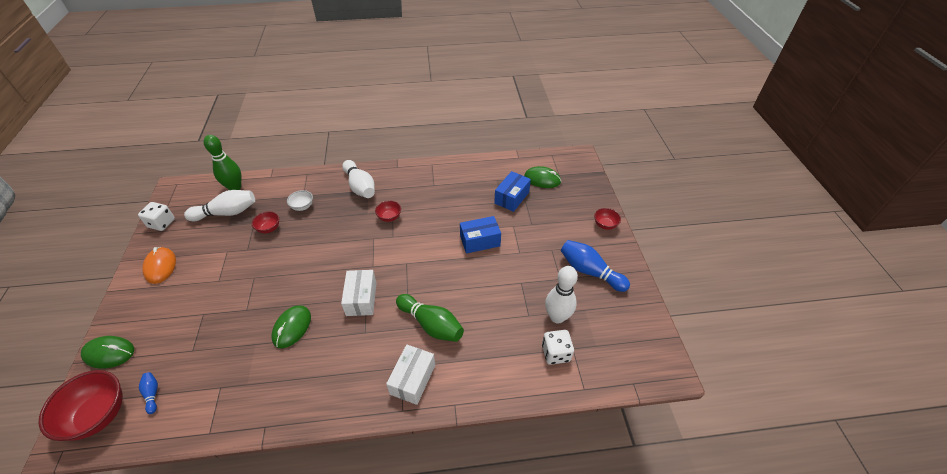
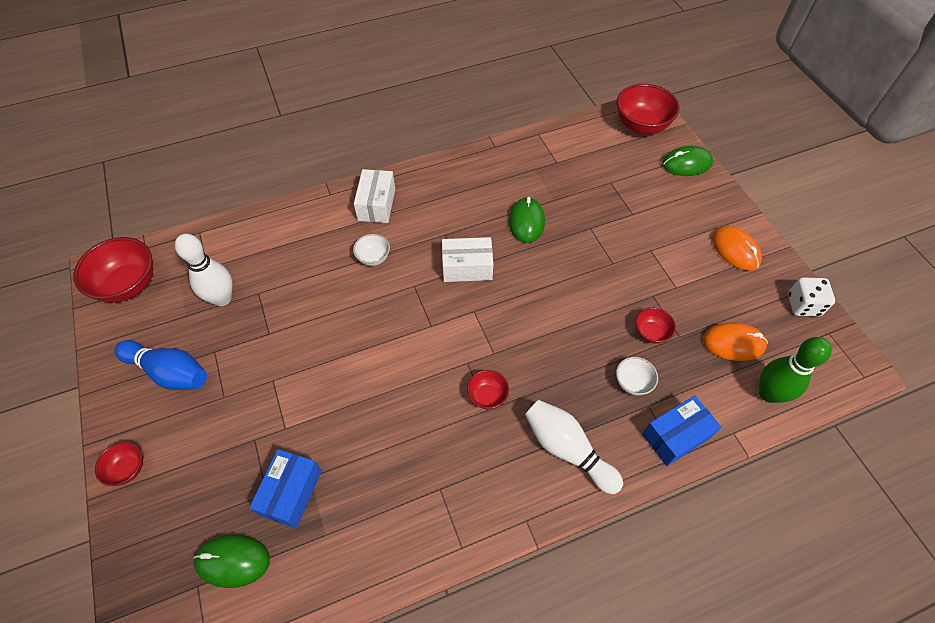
camera: 165 degrees right, 10 degrees up
(152, 394) = (612, 146): blue bowling pin -> none
(227, 213) = (733, 343): white bowling pin -> orange mouse
(361, 299) = (467, 267): white box -> white box turned 75 degrees counterclockwise
(431, 324) = (373, 258): green bowling pin -> white bowl
(480, 241) = (334, 386): blue box -> blue box (675, 436)
(555, 353) = (227, 258): white dice -> none
(638, 347) = (128, 285): none -> red bowl

